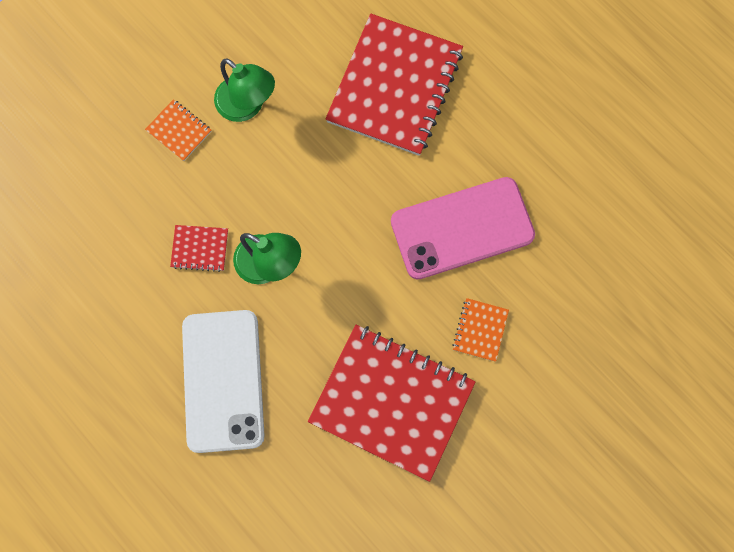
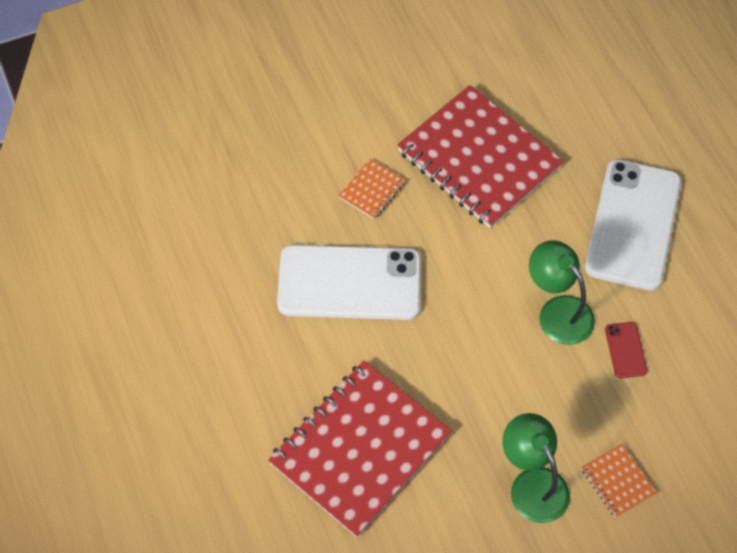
camera: 160 degrees left, 15 degrees down
(200, 248) = (625, 350): red notebook -> red phone
(462, 228) = (349, 283): pink phone -> white phone

